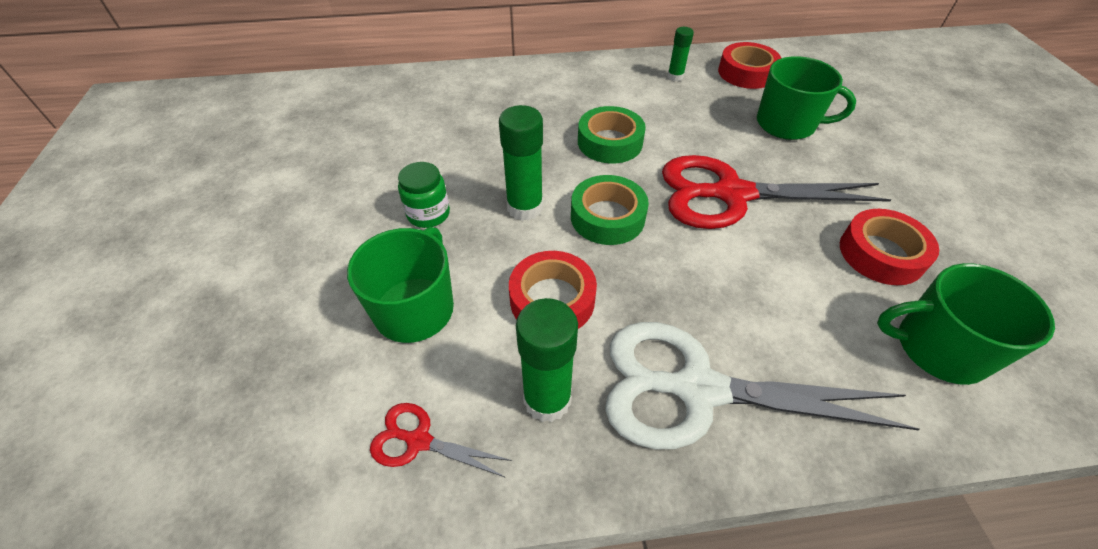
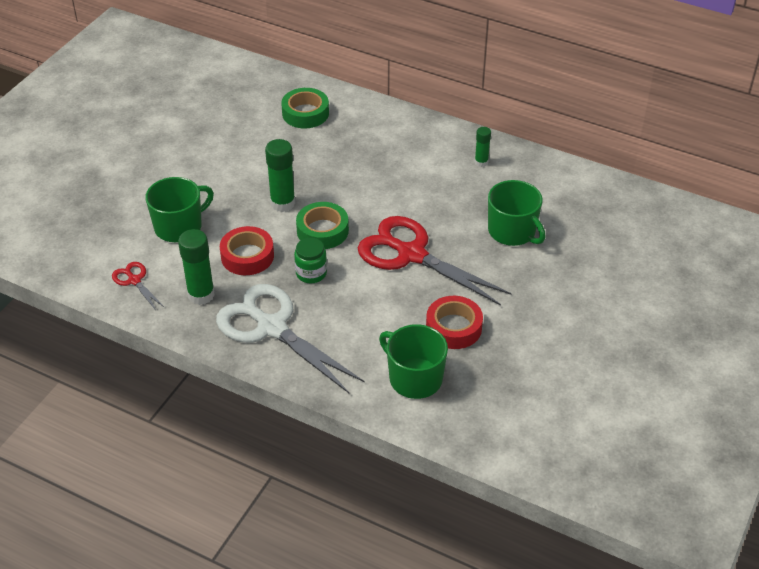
camera: 35 degrees right, 5 degrees down
(428, 214) = (228, 181): green jar -> green jar (311, 273)
(610, 142) = (377, 188): green tape -> green tape (305, 113)
(746, 73) = (539, 183): red tape -> none

